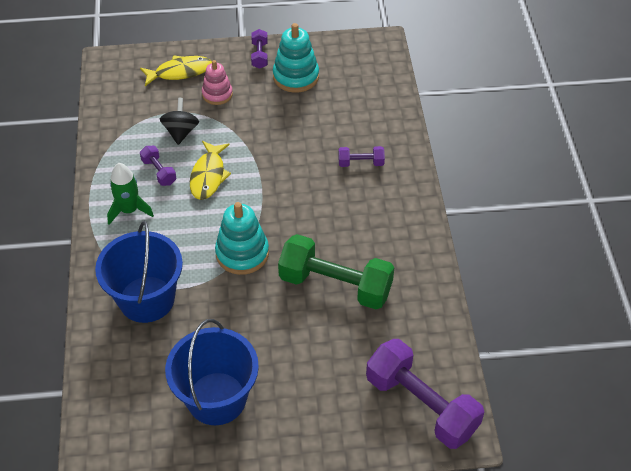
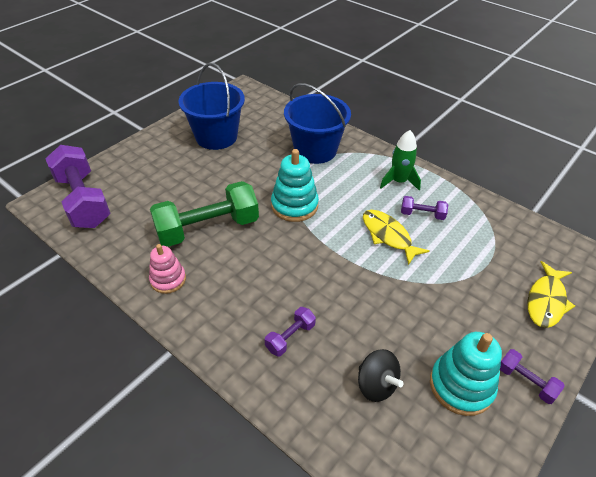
camera: 135 degrees right, 5 degrees down
(181, 132) = (457, 251): black spinning top -> black spinning top (376, 385)
(217, 94) = (487, 305): pink stacking toy -> pink stacking toy (168, 279)
(421, 405) = (83, 200): purple dumbbell -> purple dumbbell turned 60 degrees clockwise

